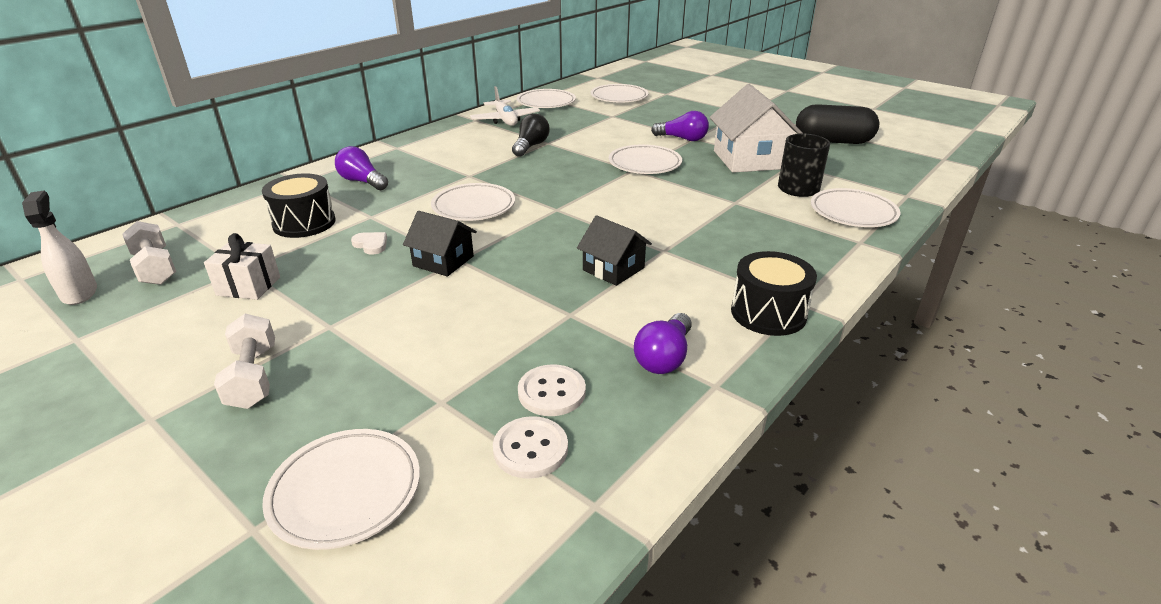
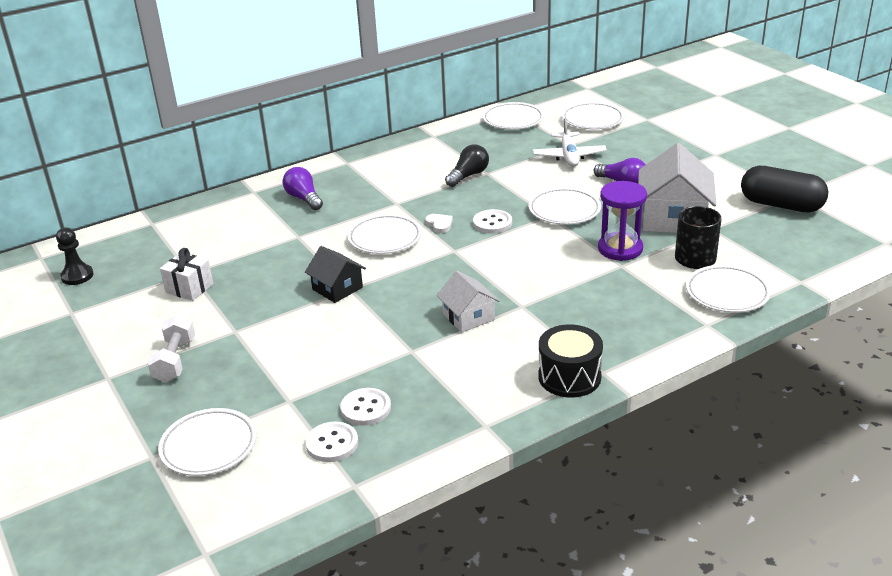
camera: 20 degrees right, 0 degrees up
(79, 293) = (77, 276): white spray bottle -> black pawn
(155, 268) = (129, 262): white dumbbell -> none
(304, 223) = (245, 236): black drum -> none
(371, 245) = (288, 264): white heart -> white heart (439, 224)
(505, 120) = (461, 139): white plane -> white plane (569, 156)
(581, 181) = (492, 223): none -> white button
(613, 269) = (468, 317): black house -> white house
(664, 358) = (461, 398): purple light bulb -> none
(722, 189) = (620, 249): none -> purple hourglass

